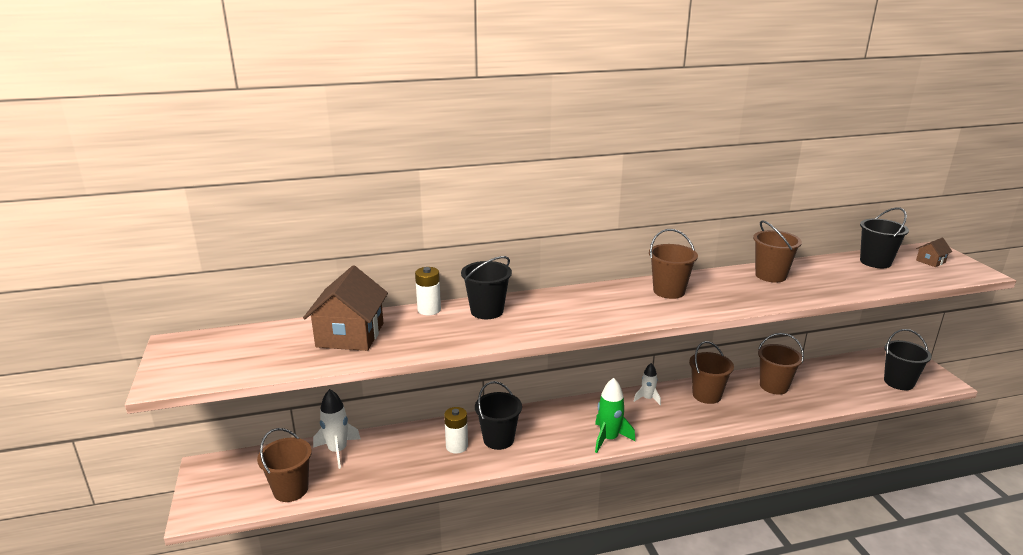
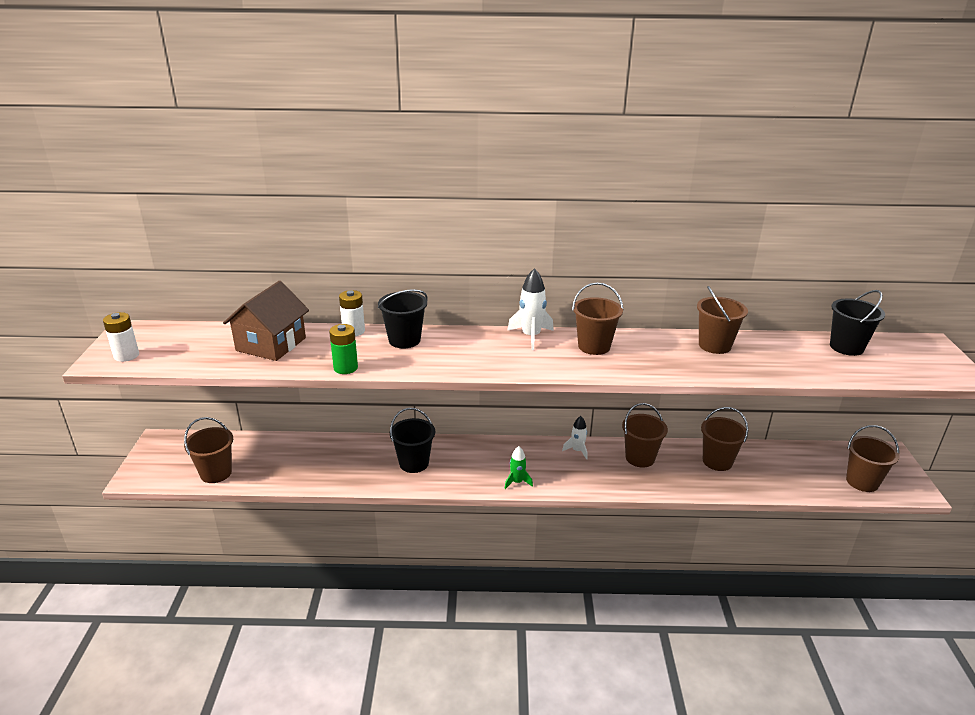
camera: 15 degrees right, 5 degrees up
(337, 451) = (270, 447): white rocket -> white rocket (531, 336)
(446, 346) = (345, 368): none -> green battery
(457, 446) = (373, 462): white battery -> white battery (126, 355)
(609, 438) = (517, 482): green rocket -> green rocket, size x0.63
(898, 382) = (862, 482): black bucket -> brown bucket
(930, 261) = (914, 355): brown house -> none

